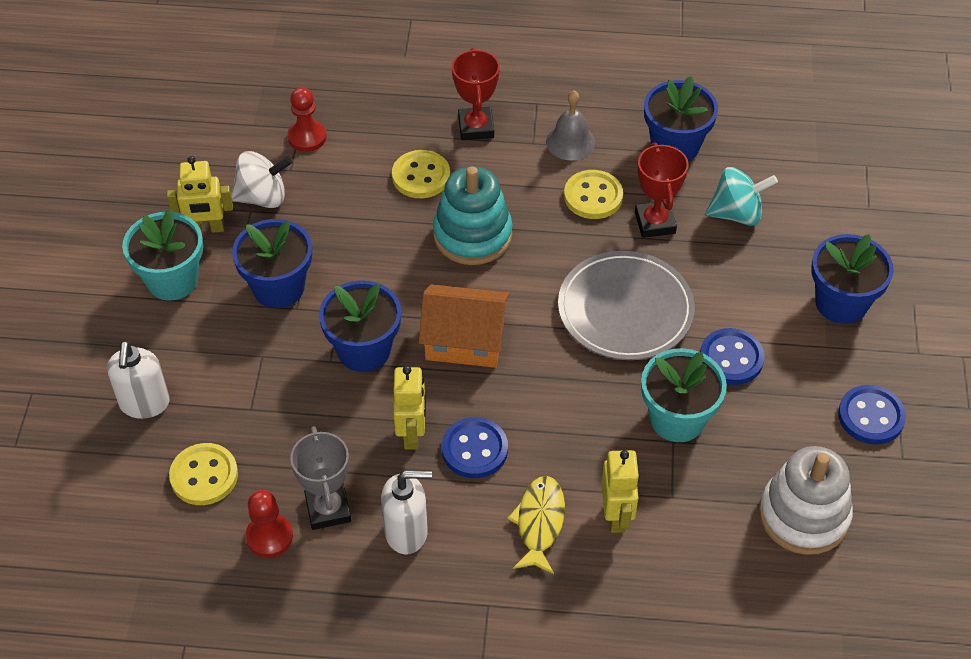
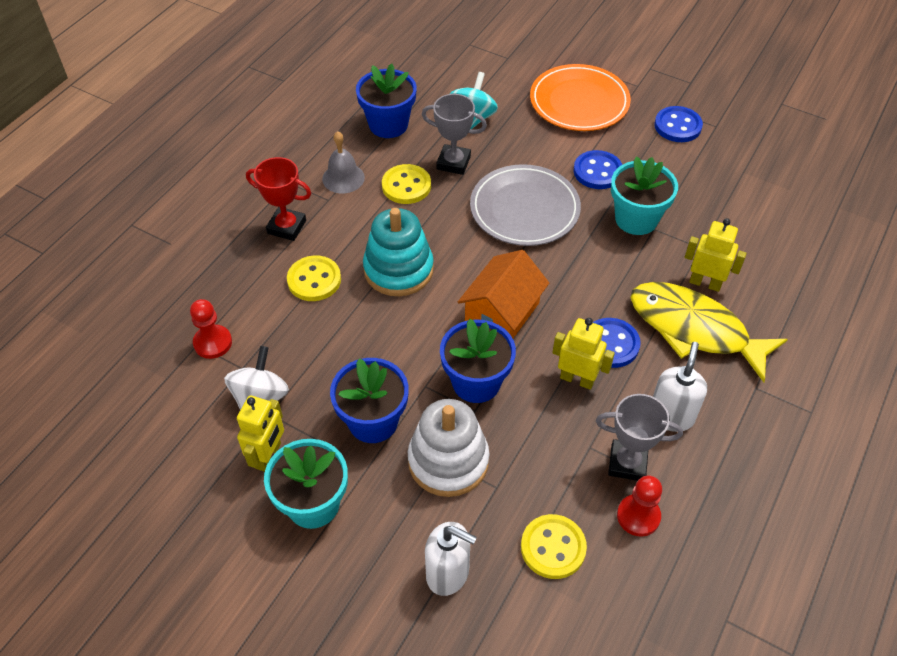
camera: 65 degrees left, 0 degrees up
(539, 522) = (694, 329): yellow fish -> yellow fish, size x1.77
(655, 223) = (453, 163): red trophy -> grey trophy
(803, 515) = (742, 188): white stacking toy -> white stacking toy (448, 461)
(841, 303) = (579, 102): blue flower pot -> orange plate

